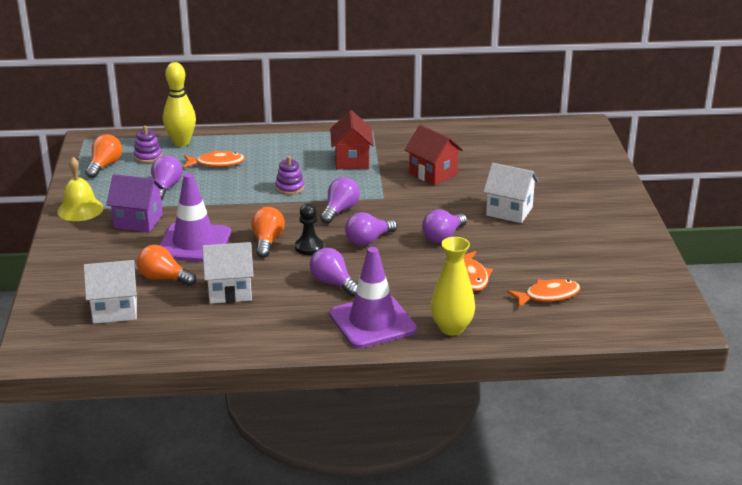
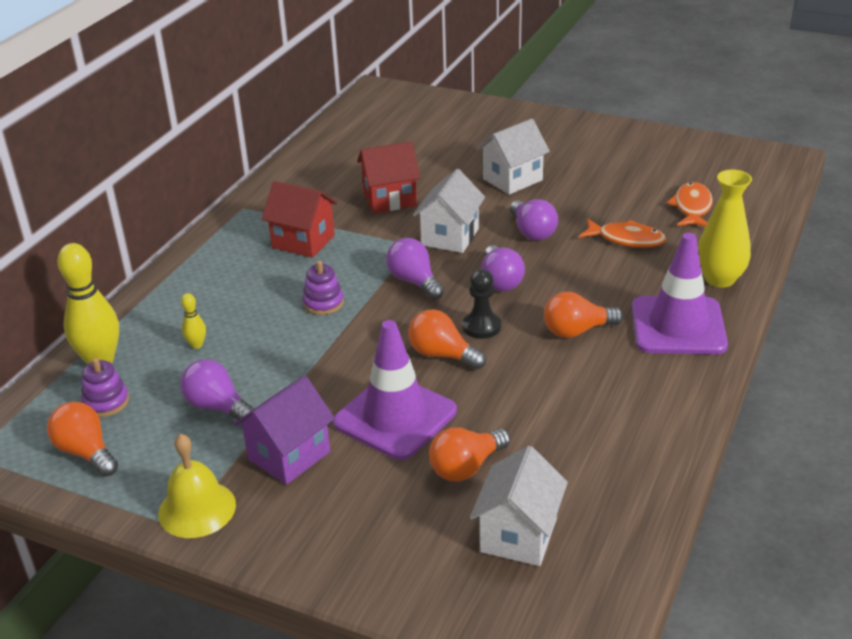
camera: 60 degrees left, 5 degrees up
(216, 163) = (197, 345): orange fish -> yellow bowling pin
(230, 291) = (540, 416): white house -> white house (450, 237)
(333, 283) = (577, 331): purple light bulb -> orange light bulb

